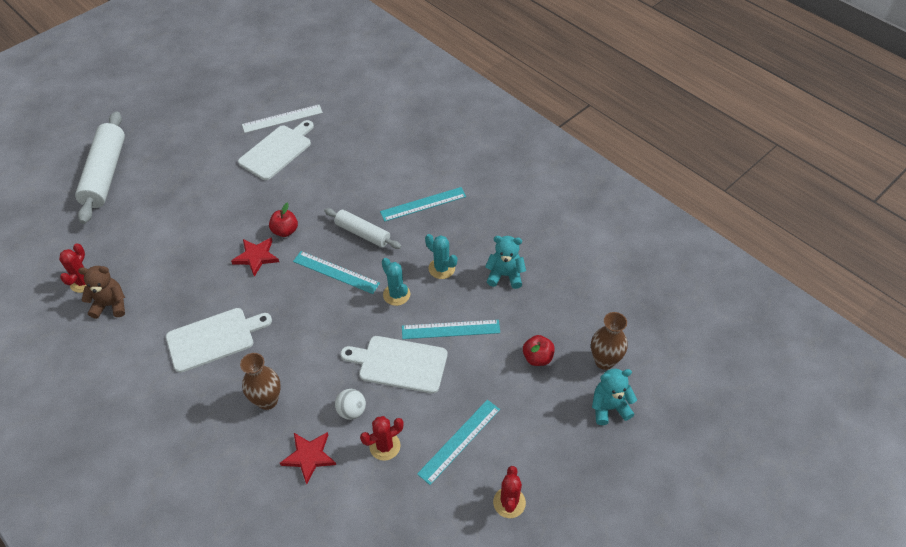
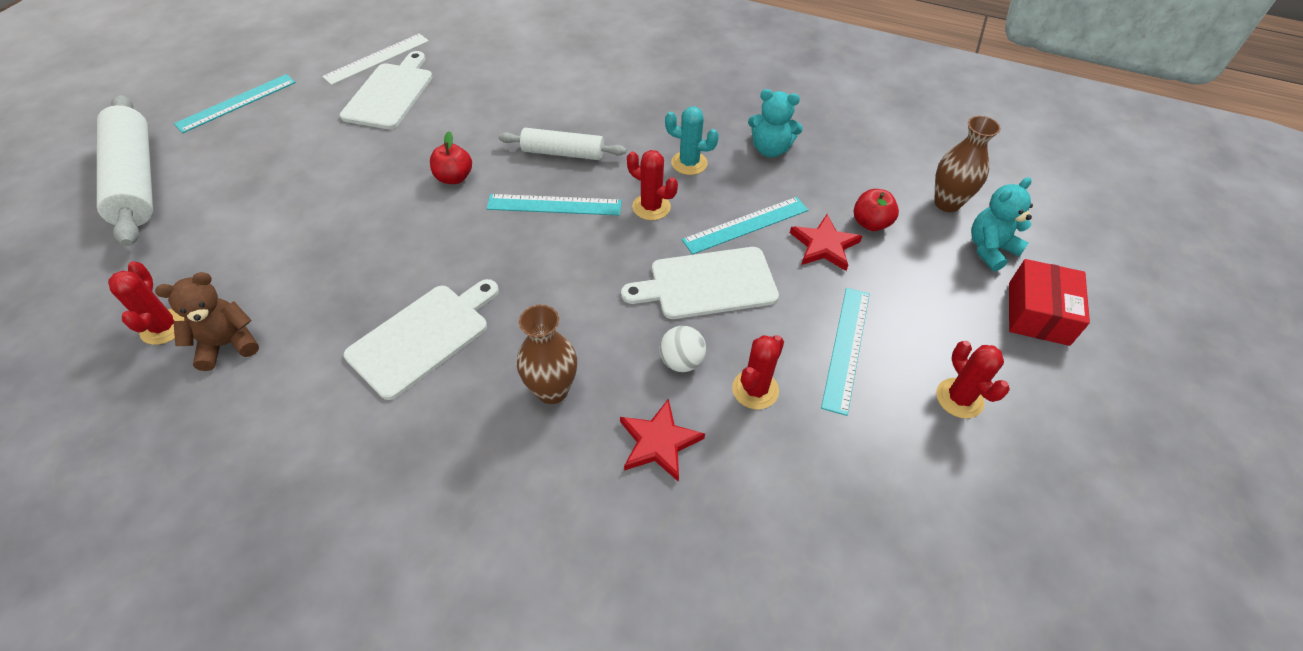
camera: 25 degrees left, 0 degrees up
(256, 257) = (430, 218): red star -> red star (824, 245)
(396, 294) = (651, 207): turquoise cactus -> red cactus
(423, 204) = (620, 103): turquoise ruler -> turquoise ruler (236, 103)
(505, 275) = (770, 149): turquoise teddy bear -> turquoise teddy bear turned 150 degrees counterclockwise
(607, 466) = (1038, 313): none -> red box

